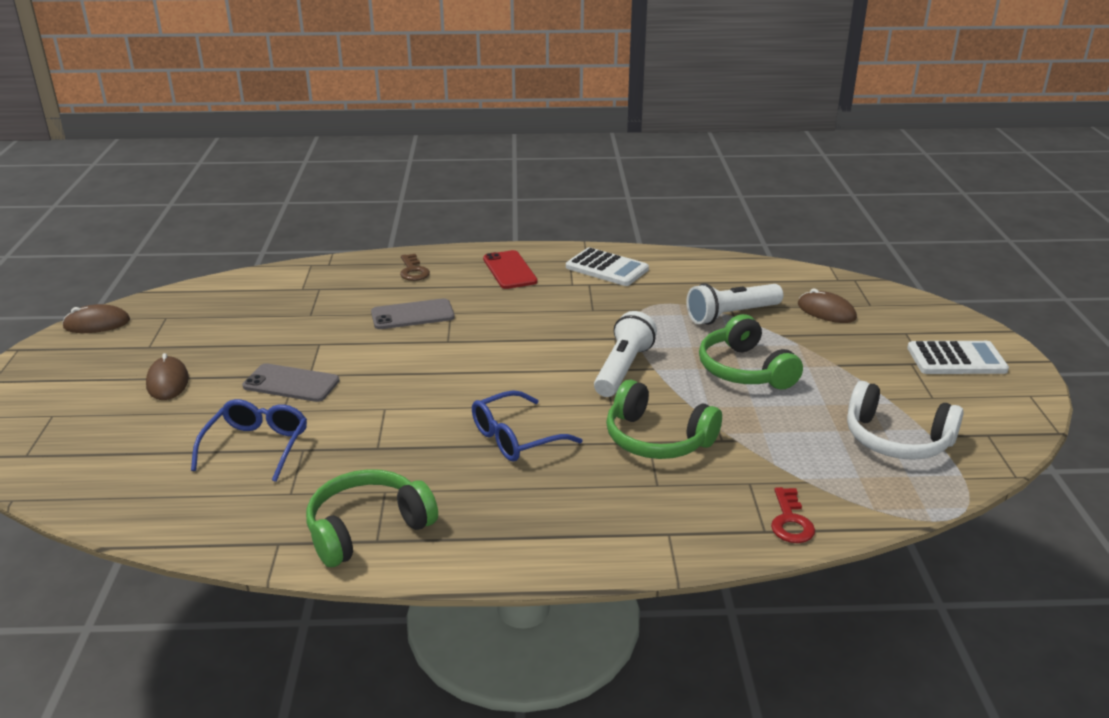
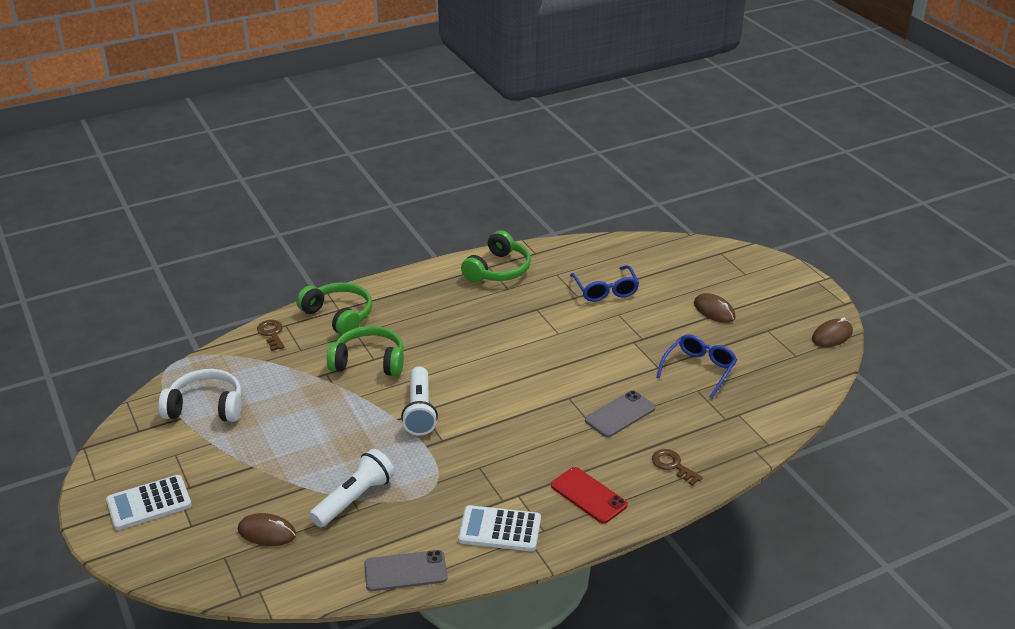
camera: 155 degrees right, 5 degrees up
(291, 383) = (636, 332): grey phone -> grey phone (405, 571)
(515, 438) = (459, 337): blue glasses -> blue glasses (699, 369)
(744, 370) = (326, 438): green headphones -> green headphones (339, 316)
(790, 521) = (271, 333): red key -> brown key

